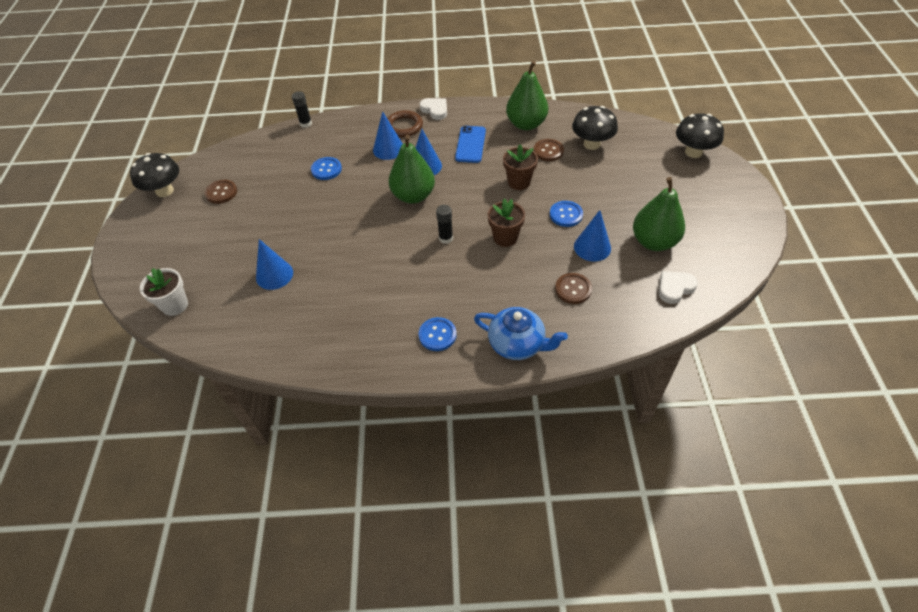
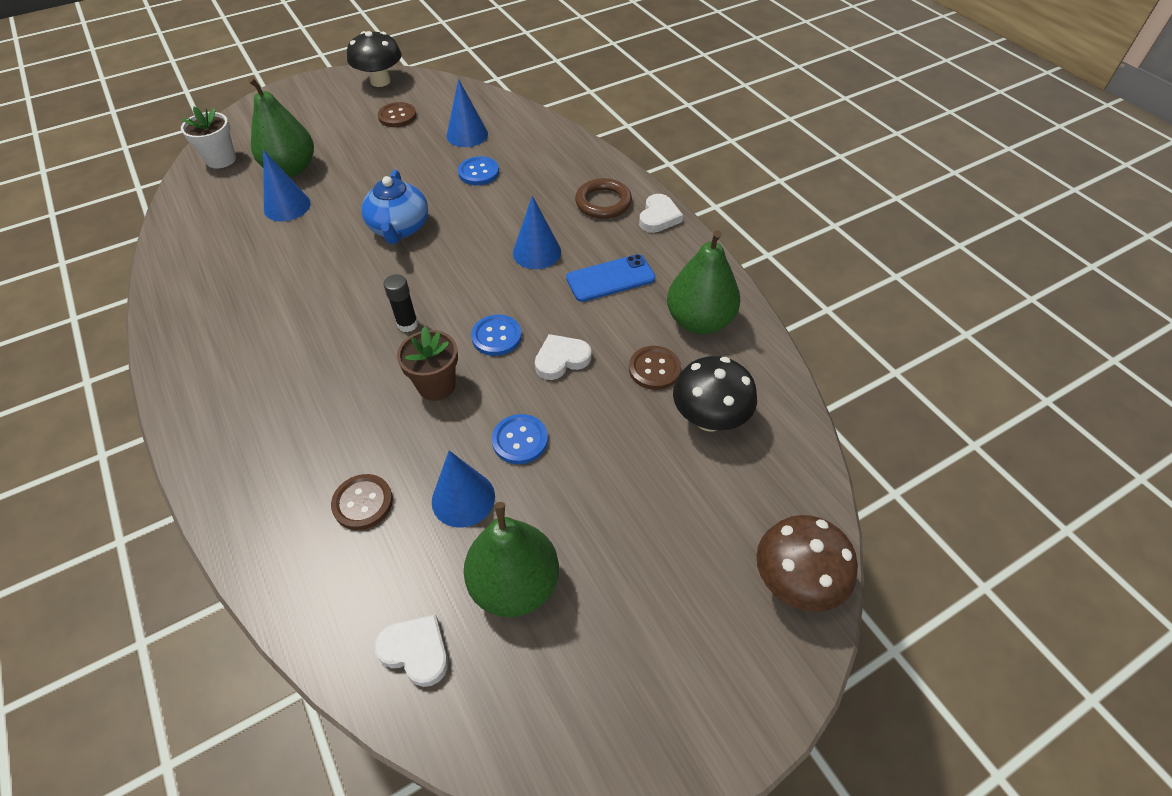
camera: 60 degrees right, 0 degrees up
(306, 124) = (550, 123): black glue stick -> none
(388, 149) = (549, 206): blue cone -> blue cone (467, 135)
(413, 196) = (472, 263): green pear -> green pear (291, 169)
(437, 335) = (232, 381): blue button -> blue button (496, 336)
(517, 344) = (237, 471): blue teapot -> blue teapot (399, 228)
(519, 182) = (561, 359): brown flower pot -> white heart
(693, 152) = (795, 582): black mushroom -> brown mushroom

